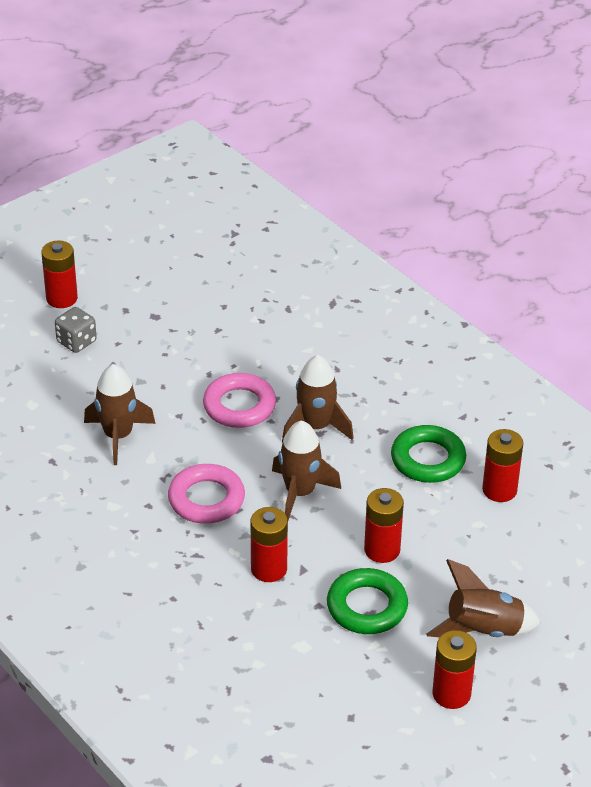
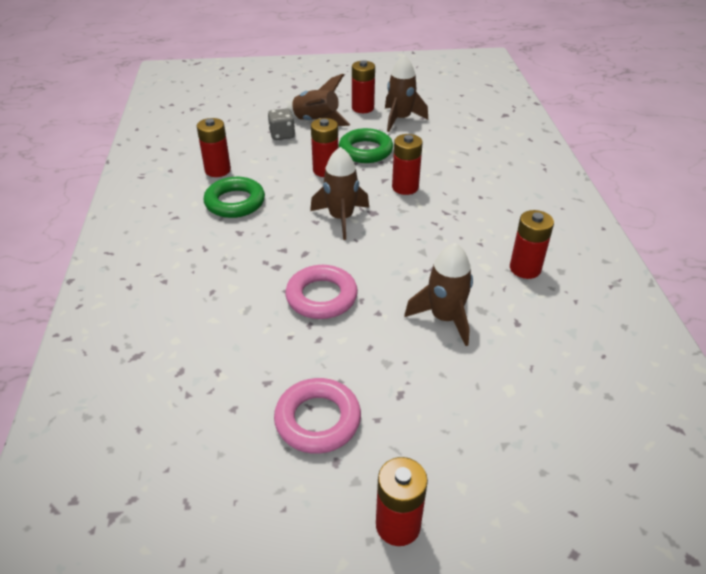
camera: 145 degrees left, 0 degrees up
(72, 520) = (525, 269): none -> red battery
(76, 342) = (420, 444): grey dice -> grey dice (282, 135)
(206, 499) = (410, 241): pink ring -> pink ring (318, 420)
(315, 427) = (281, 254): brown rocket -> brown rocket (400, 119)

